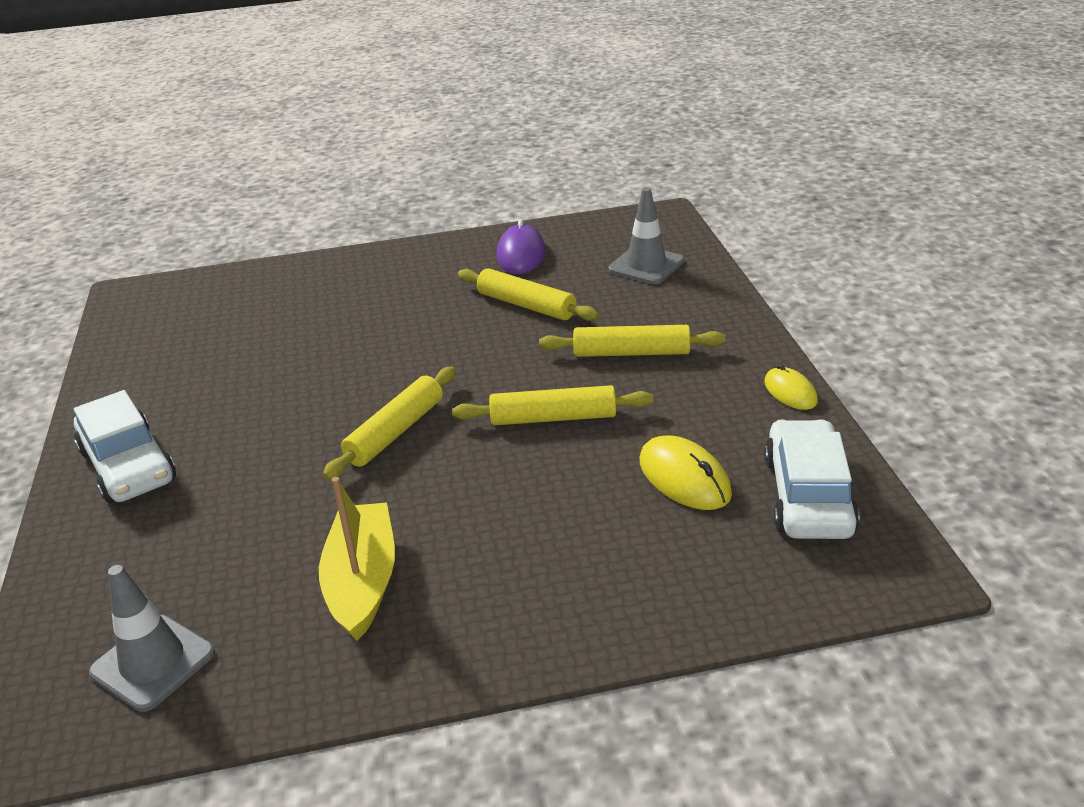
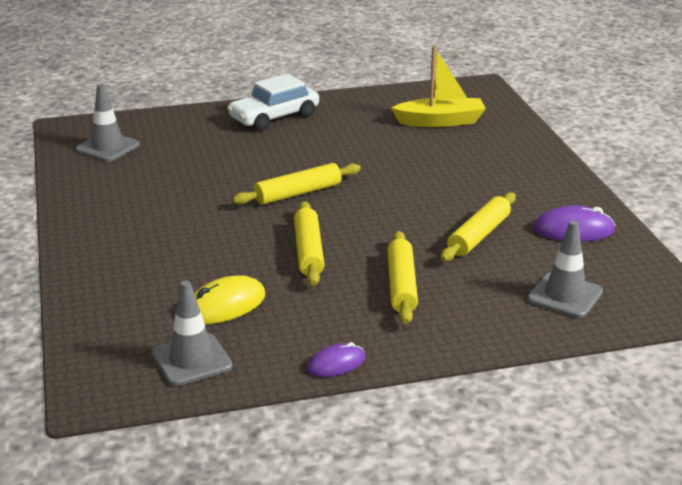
camera: 85 degrees right, 5 degrees down
(362, 582) = (150, 195): yellow boat -> yellow boat (440, 121)
(395, 432) = (298, 193): yellow rolling pin -> yellow rolling pin turned 60 degrees counterclockwise
(790, 392) = (336, 364): yellow mouse -> purple mouse
(808, 495) = (192, 360): white car -> grey traffic cone

